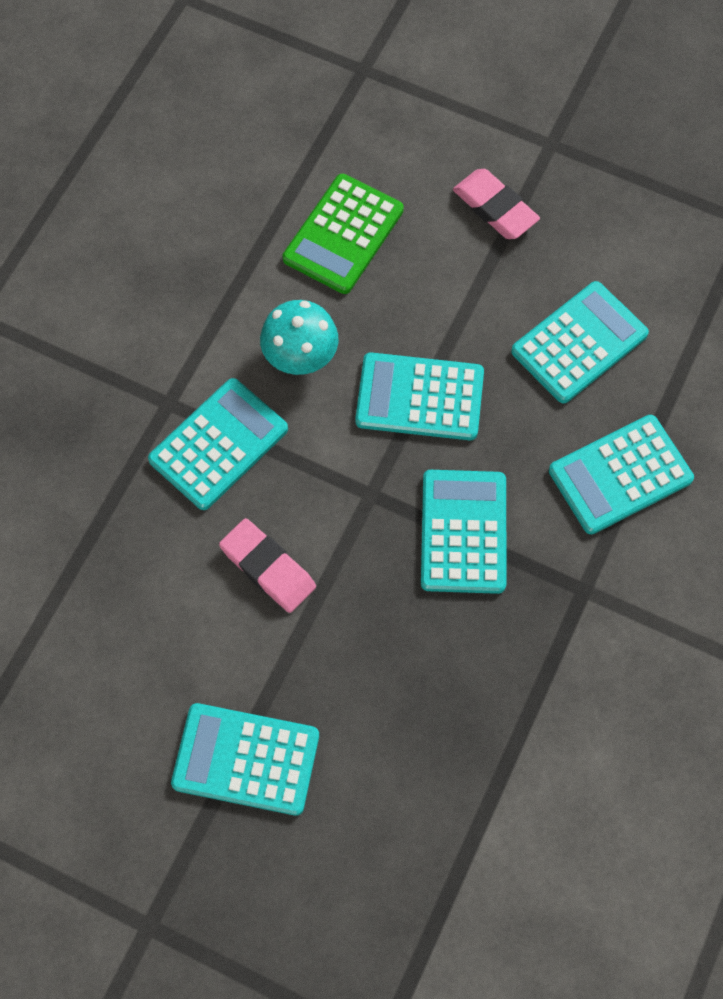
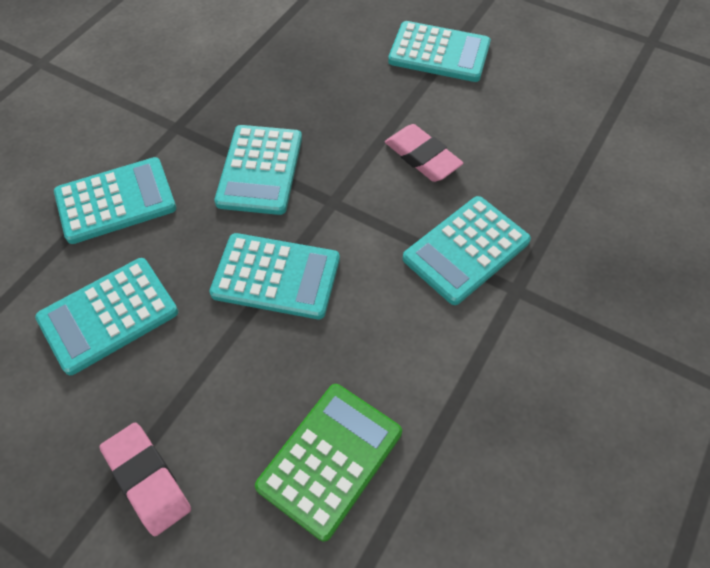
camera: 175 degrees left, 10 degrees down
(300, 355) = (387, 324): turquoise mushroom -> none

